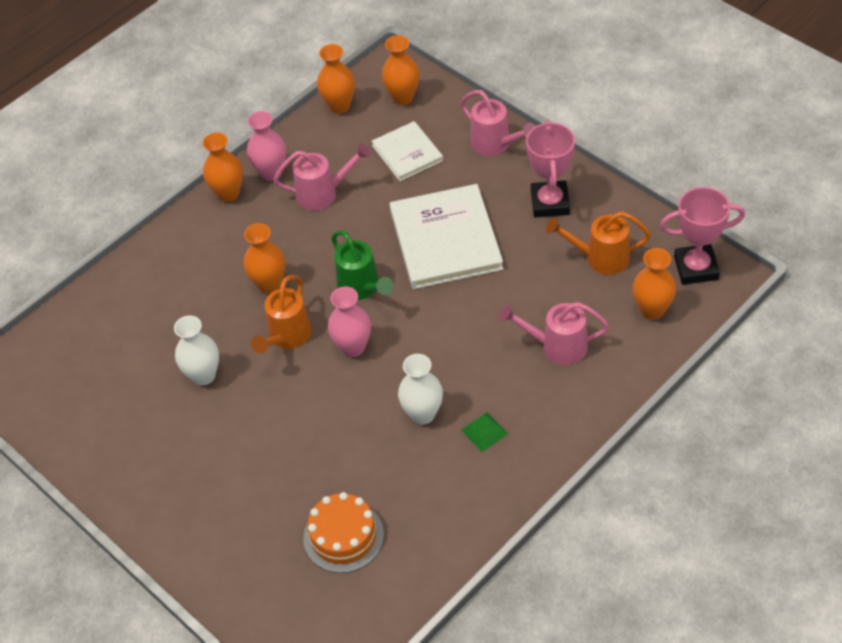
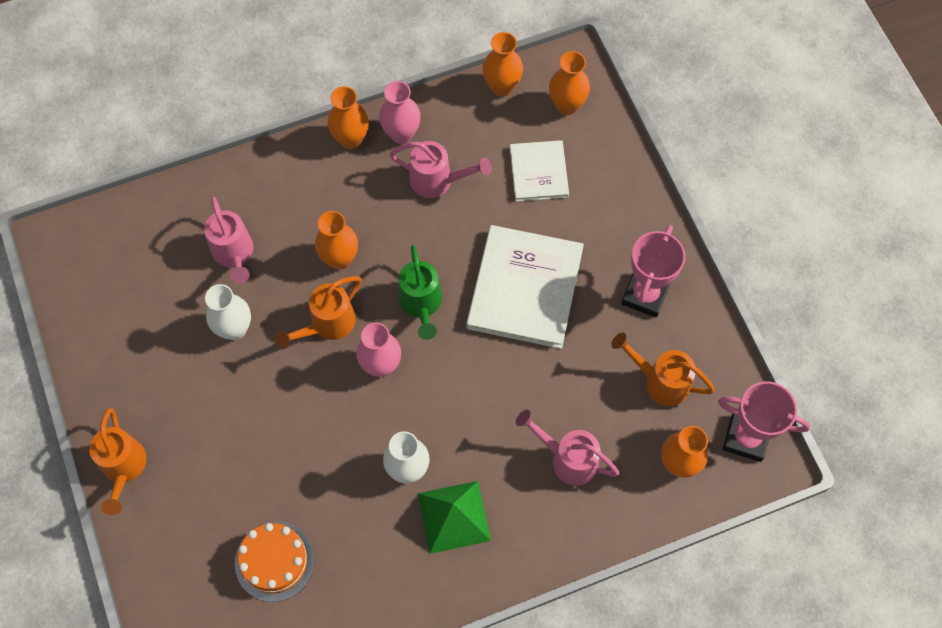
camera: 20 degrees right, 15 degrees up
(159, 526) = (124, 468): none -> orange watering can
(484, 431) = (453, 516): green pyramid -> green pyramid, size x1.79
(495, 144) = (627, 202): pink watering can -> pink watering can (234, 254)

